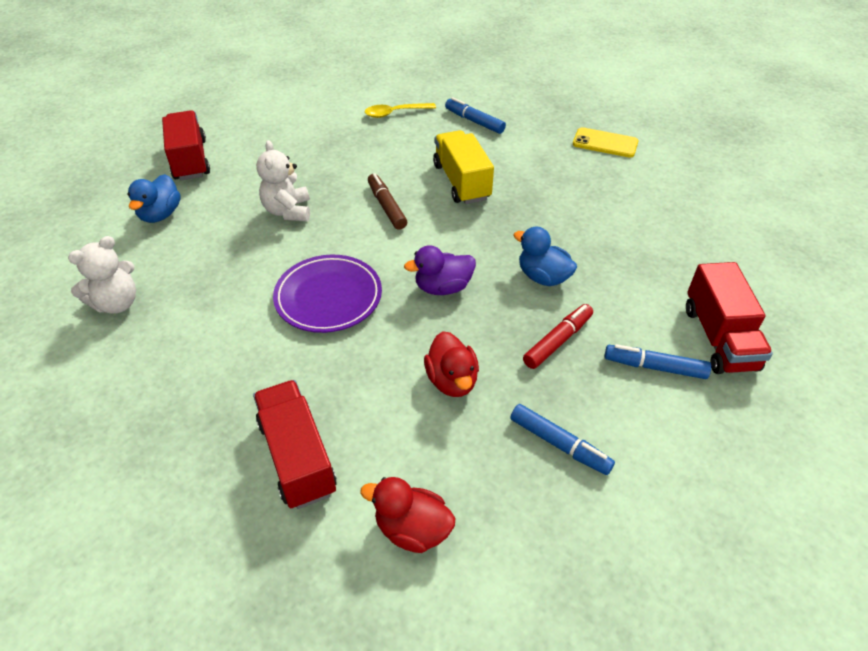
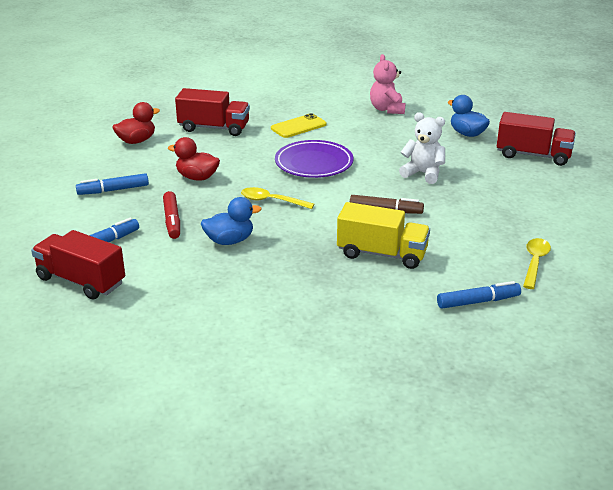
camera: 125 degrees right, 15 degrees down
(117, 303) = (387, 109): white teddy bear -> pink teddy bear
(443, 287) = (271, 201): purple duck -> yellow spoon
(605, 143) = (356, 366): yellow phone -> yellow phone (298, 126)

